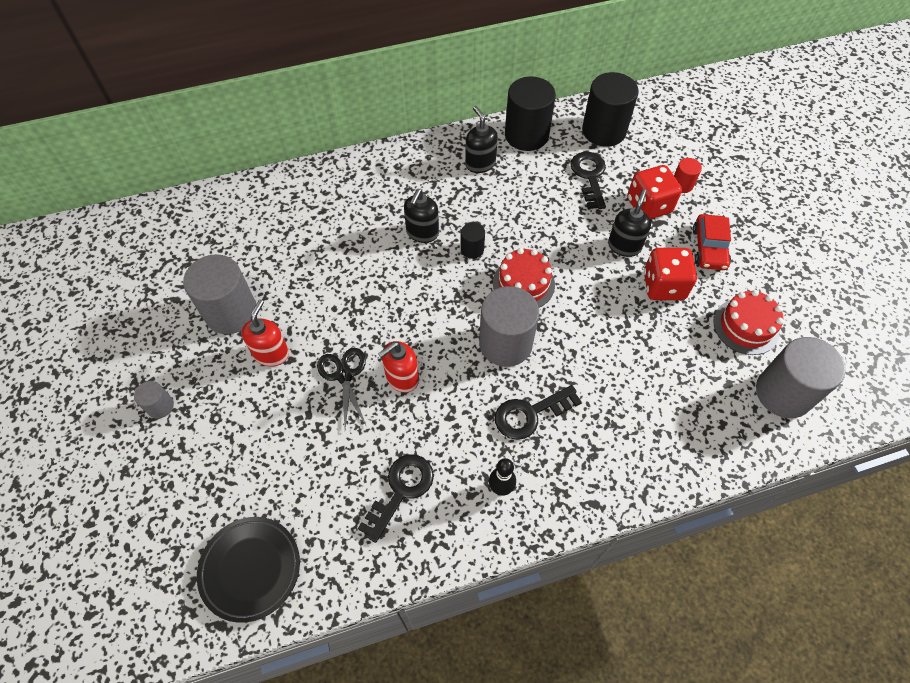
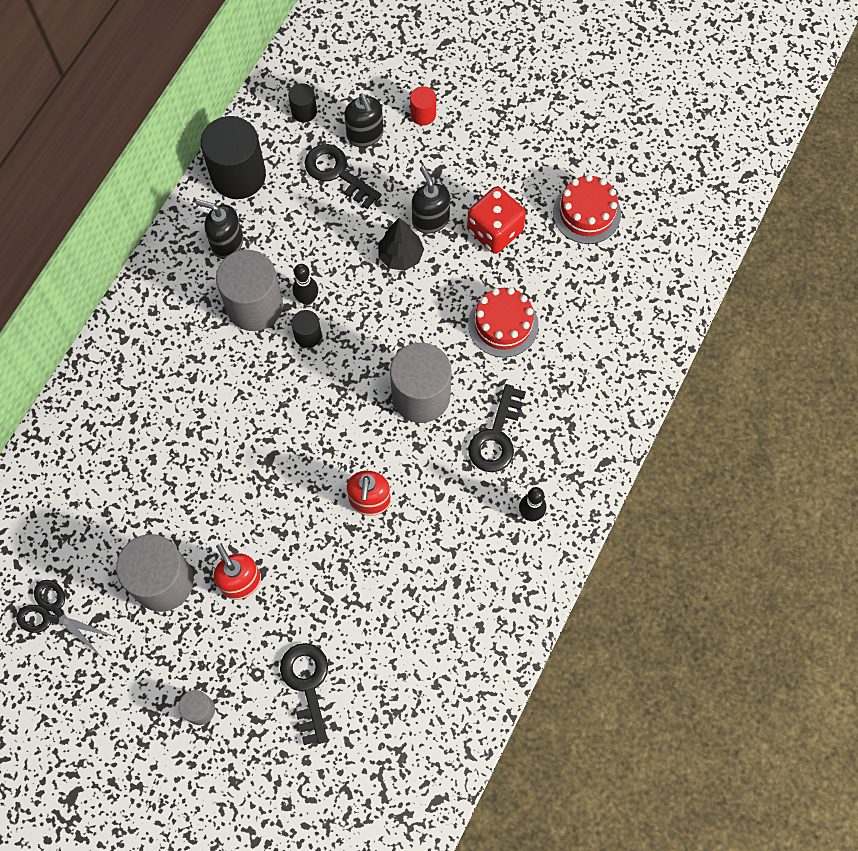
camera: 45 degrees left, 10 degrees up
(250, 569) = (415, 745): black plate -> none
(344, 375) = (321, 542): black scissors -> black scissors (53, 613)
(401, 490) = (462, 585): black key -> black key (307, 685)
(422, 233) = (248, 358): black soap dispenser -> black soap dispenser (365, 135)
(494, 229) = (307, 299): none -> black bowling pin
(523, 284) = (383, 329): red cake -> red cake (503, 324)
(581, 251) = (400, 256): none -> black tree
(604, 131) = (304, 111): black cylinder -> black cylinder, size x0.48
(648, 206) = (414, 161): red dice -> none
(709, 248) = (499, 162): red car -> none
(783, 393) = (658, 249): grey cylinder -> grey cylinder (254, 305)

